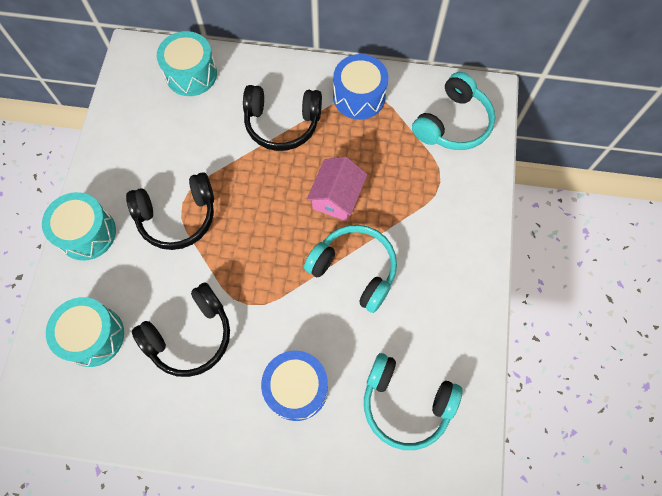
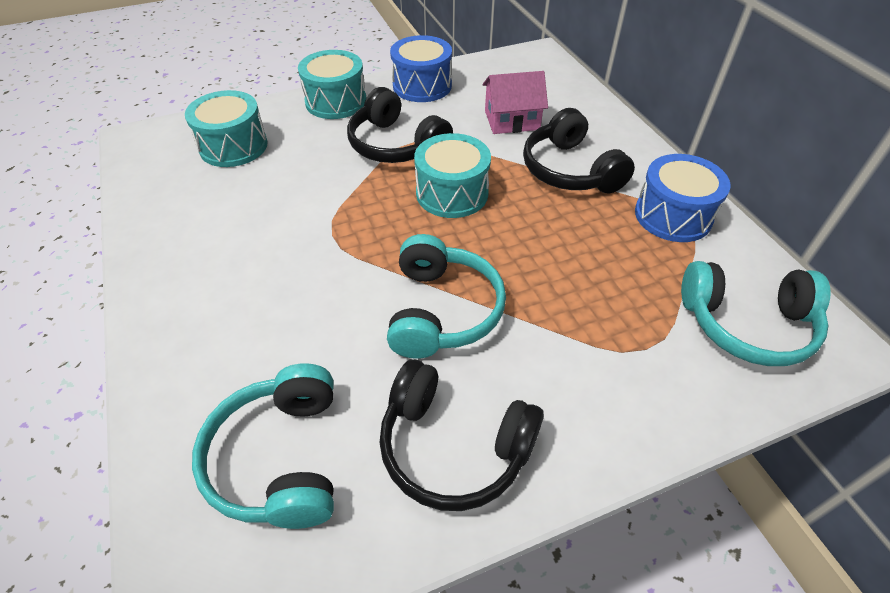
camera: 60 degrees right, 20 degrees down
(190, 336) = (269, 207): black headphones -> black headphones (454, 446)
(191, 74) = (555, 91): turquoise drum -> turquoise drum (452, 193)
(296, 388) = (248, 322): blue drum -> blue drum (422, 86)
(337, 197) = (524, 252): pink house -> pink house (512, 120)

